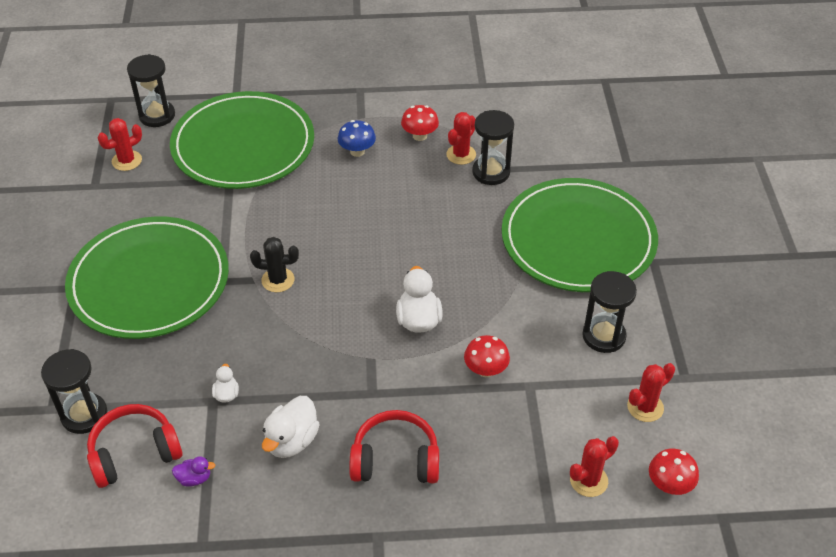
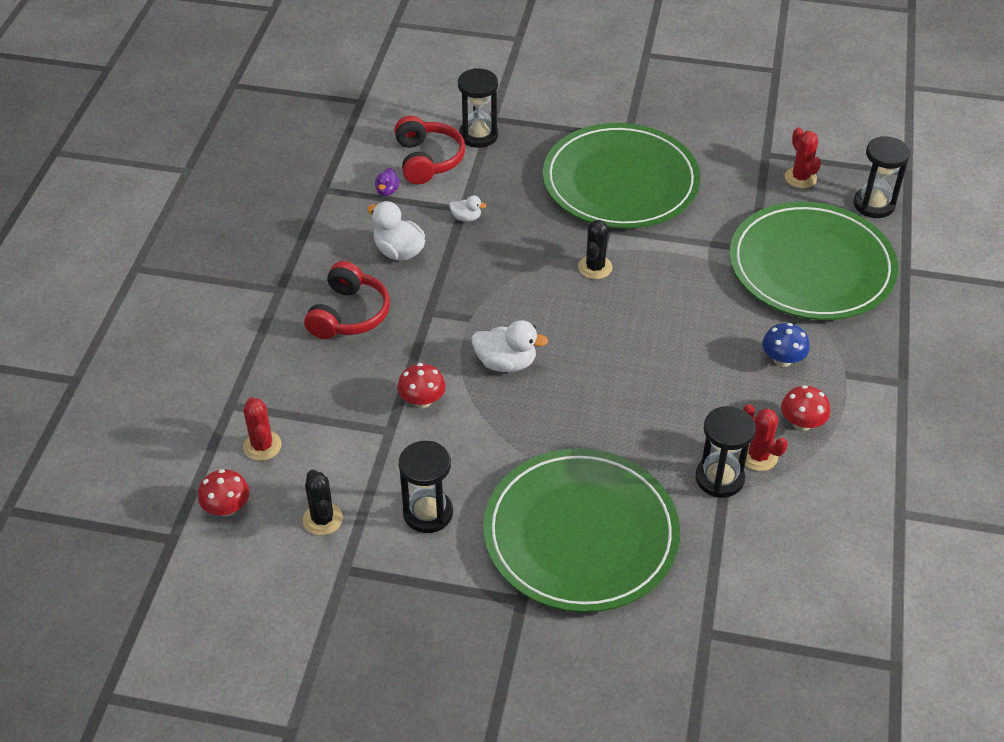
camera: 105 degrees right, 0 degrees up
(645, 407) = (322, 519): red cactus -> black cactus

